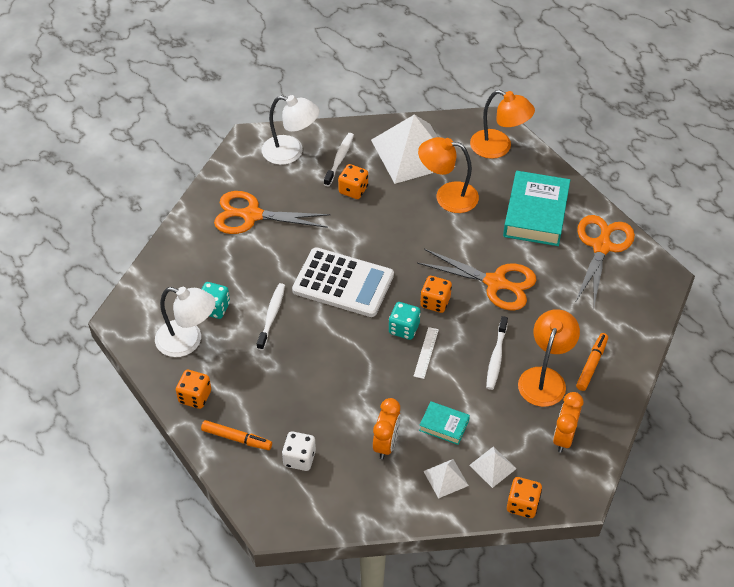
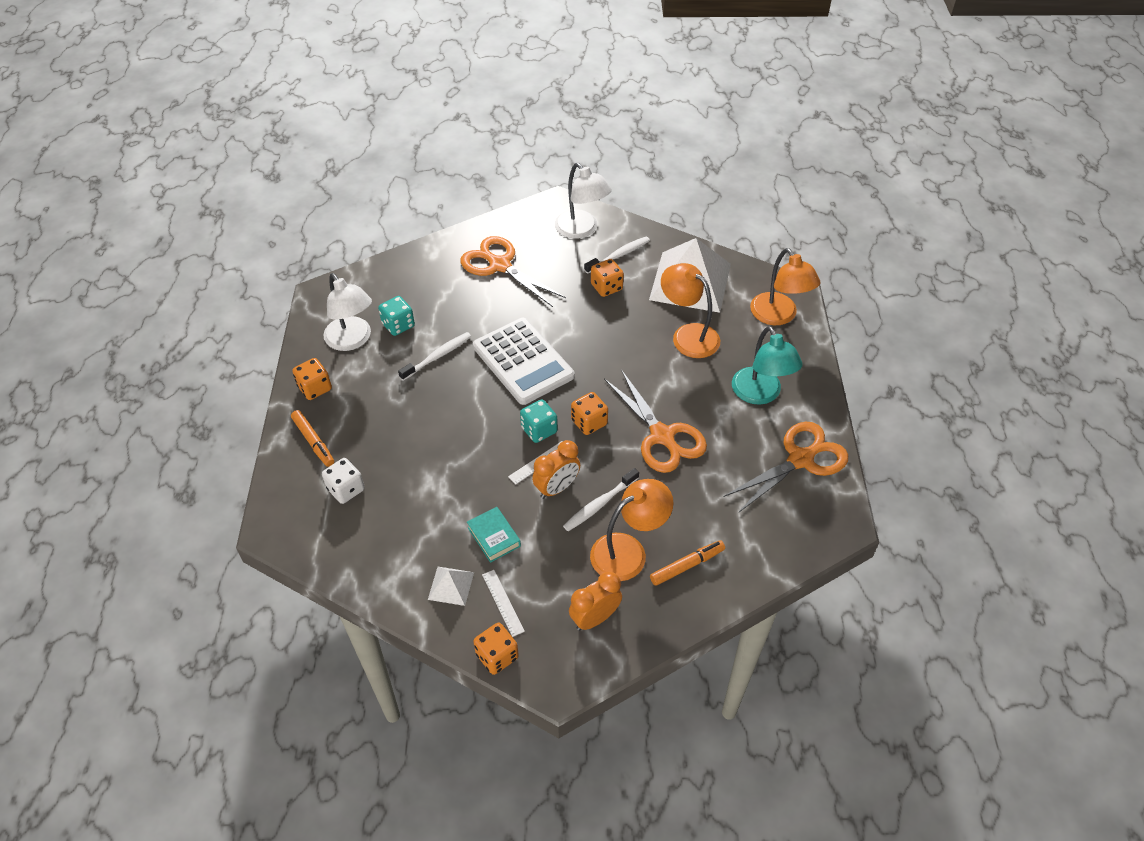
camera: 35 degrees right, 0 degrees up
(386, 444) = (428, 522): orange clock -> orange clock (556, 488)
(493, 466) = (502, 602): white pyramid -> white ruler
(536, 214) = (760, 394): turquoise book -> turquoise lamp

